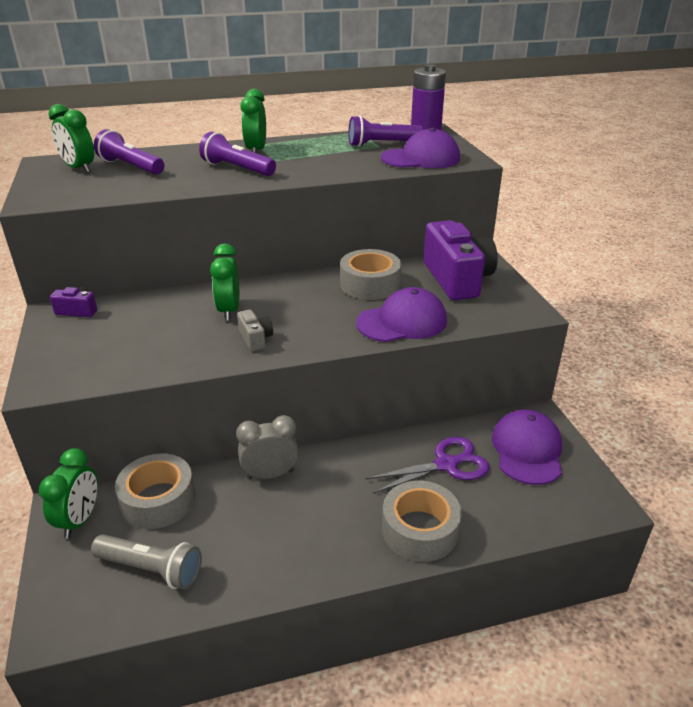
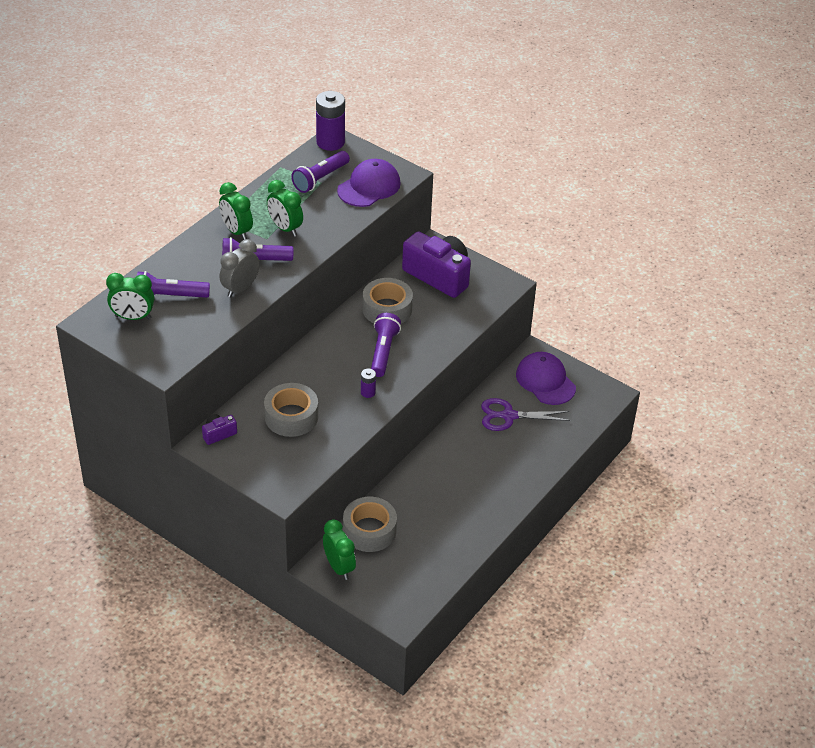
camera: 40 degrees left, 10 degrees up
(151, 569) = (414, 565): grey flashlight -> none
(229, 310) = (322, 380): green clock -> green clock (285, 228)
(255, 339) = (368, 392): grey camera -> purple battery
(270, 474) = (416, 479): grey clock -> grey clock (240, 289)
(319, 313) = (383, 352): none -> purple flashlight
(402, 322) = (441, 332): purple cap -> none
(420, 530) = (530, 463): grey tape -> grey tape (291, 417)
(446, 464) = (509, 416): purple scissors -> purple scissors turned 120 degrees counterclockwise

